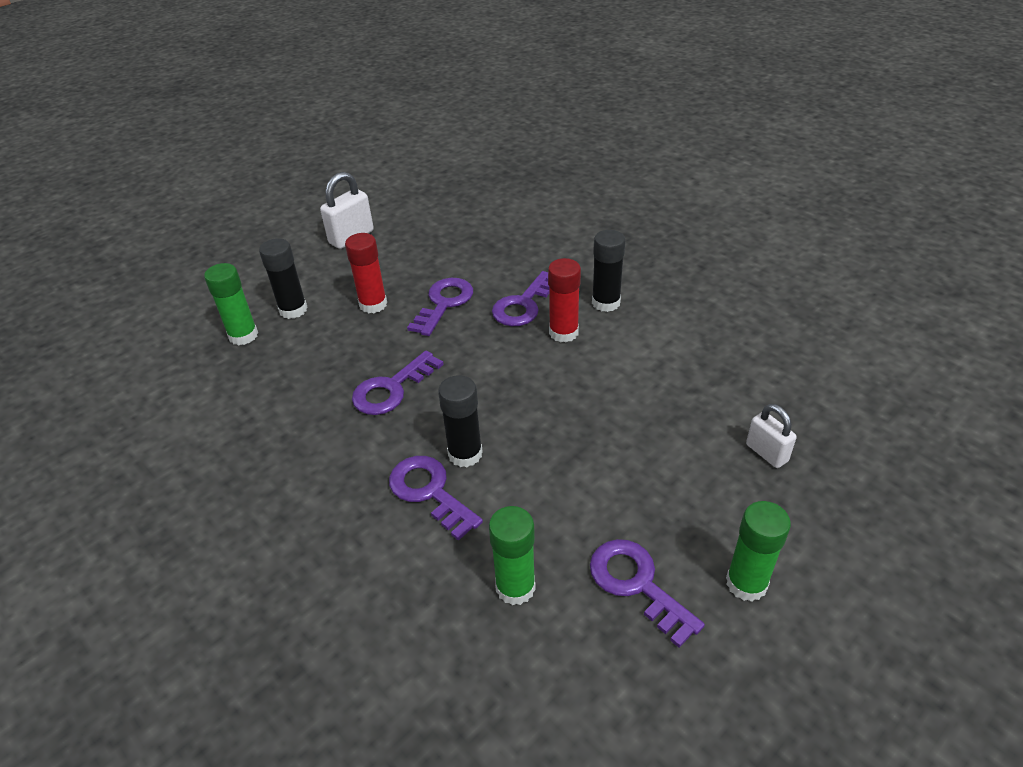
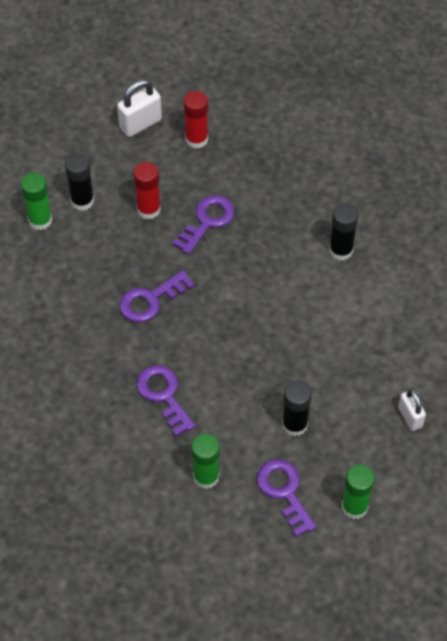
camera: 10 degrees right, 15 degrees up
(465, 454) = (194, 370): black glue stick -> black glue stick (295, 424)
(524, 304) = (273, 237): purple key -> none
(563, 332) = (297, 274): red glue stick -> red glue stick (196, 139)

